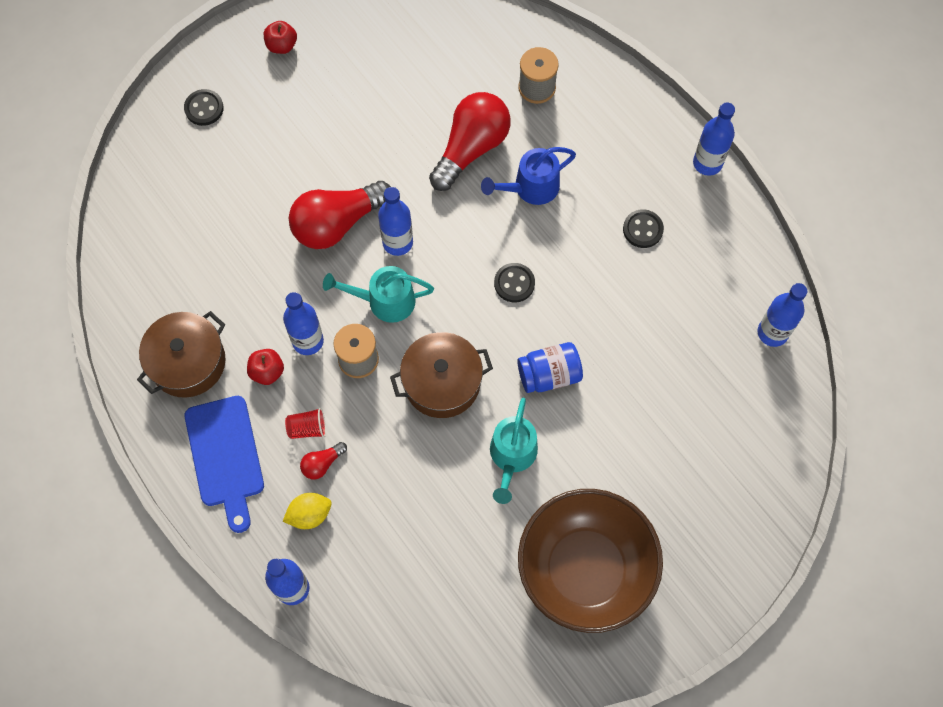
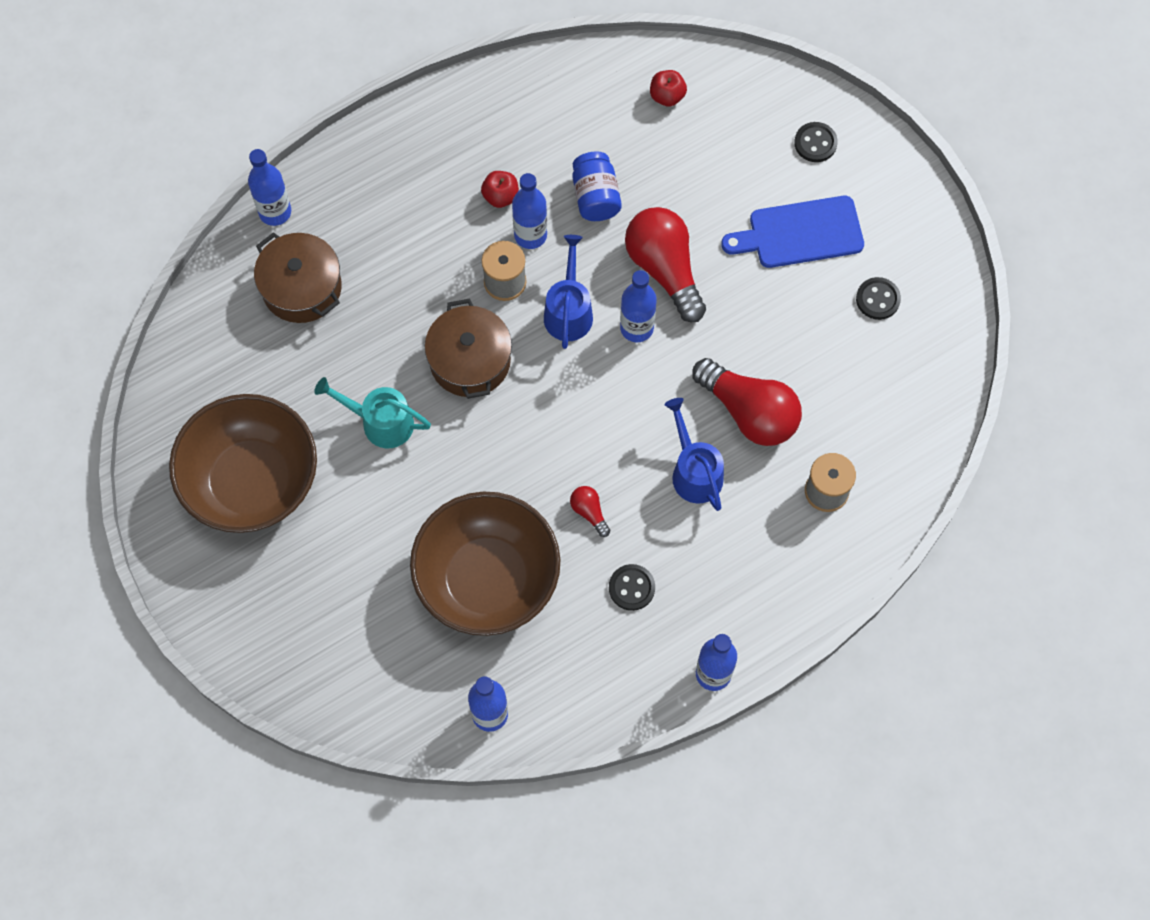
camera: 95 degrees right, 0 degrees up
(188, 362) = (519, 125): brown pot -> brown pot (302, 288)
(225, 457) = (415, 157): blue cutting board -> blue cutting board (800, 233)
(282, 45) = (894, 222): red apple -> red apple (667, 96)
(307, 428) = (435, 231): red cup -> none
(309, 514) = (345, 229): yellow lemon -> none
(322, 464) = (396, 243): red light bulb -> red light bulb (589, 512)
(384, 301) = (568, 311): turquoise watering can -> blue watering can
(514, 283) = (577, 443): black button -> black button (877, 299)
(549, 375) = (466, 468): blue jar -> blue jar (596, 197)
(652, 346) = (487, 579): none -> brown bowl

